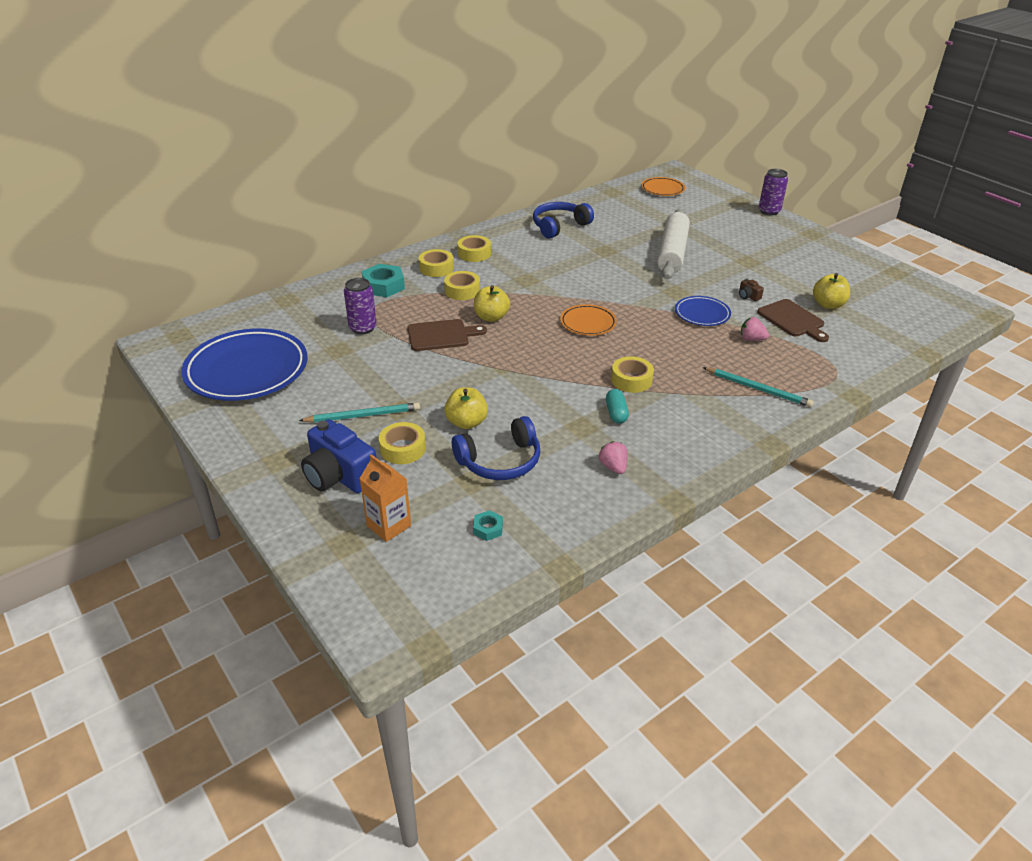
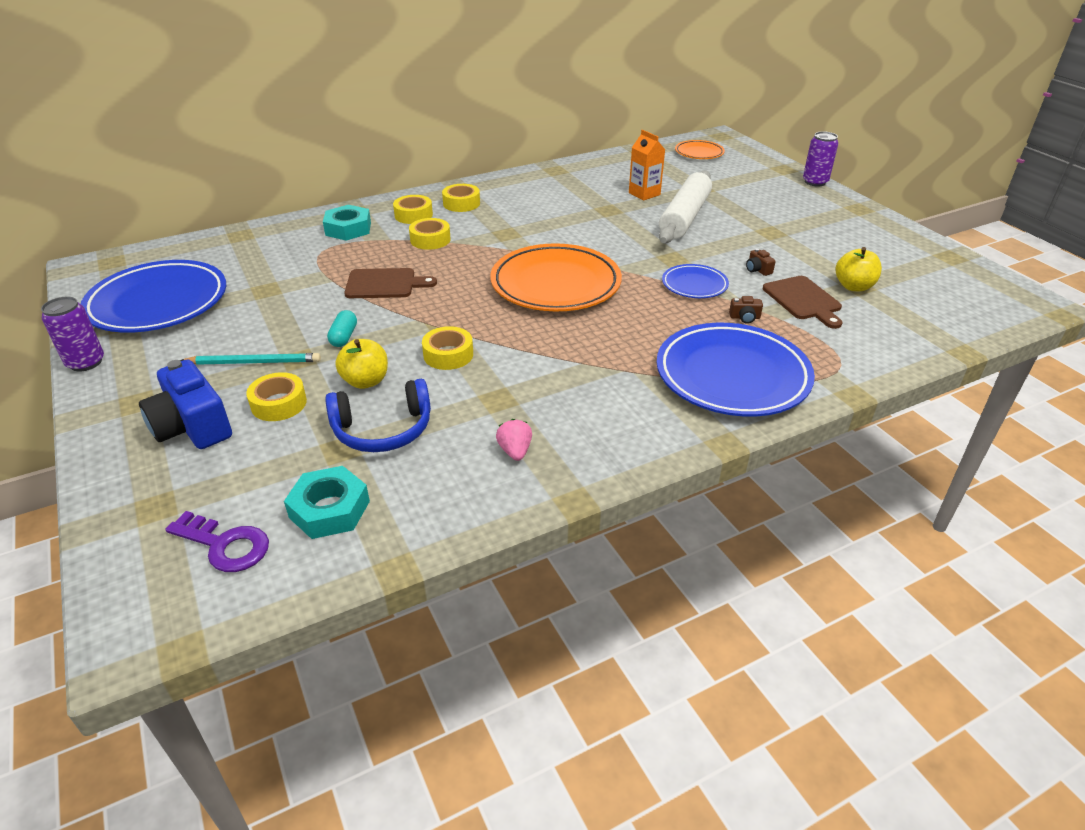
camera: 10 degrees right, 0 degrees up
(363, 328) = (303, 270): purple can -> purple can (86, 362)
(389, 526) = (216, 492): orange carton -> orange carton (644, 194)
(419, 565) = (225, 545): none -> purple key
(488, 528) = (329, 509): turquoise nut -> turquoise nut, size x1.94
(491, 317) = (449, 269): yellow apple -> none
(559, 226) = (567, 182): blue headphones -> none
(588, 323) = (555, 284): orange plate -> orange plate, size x1.98
(616, 413) = (545, 387): turquoise capsule -> turquoise capsule (344, 337)
(631, 380) = (580, 351): yellow tape -> yellow tape (448, 355)
(751, 339) = (744, 317): pink strawberry -> brown camera
(758, 389) = (732, 376): turquoise pencil -> blue plate

